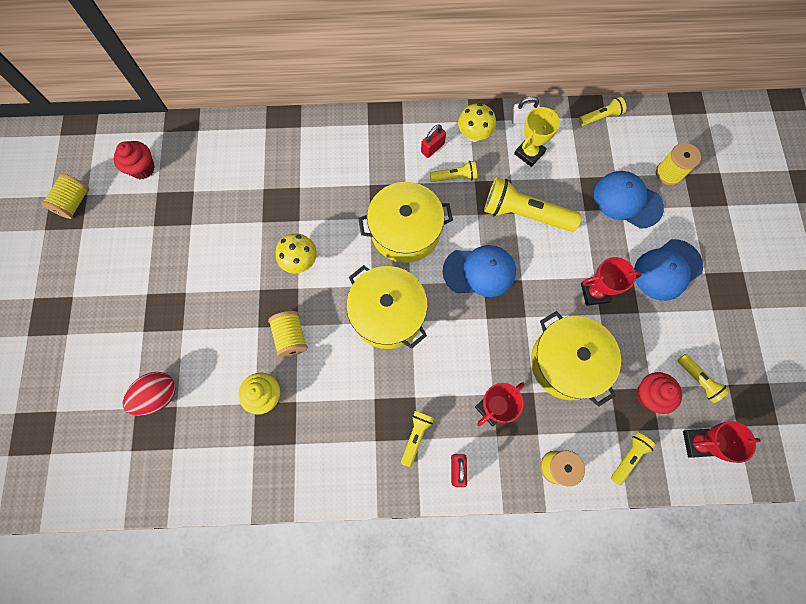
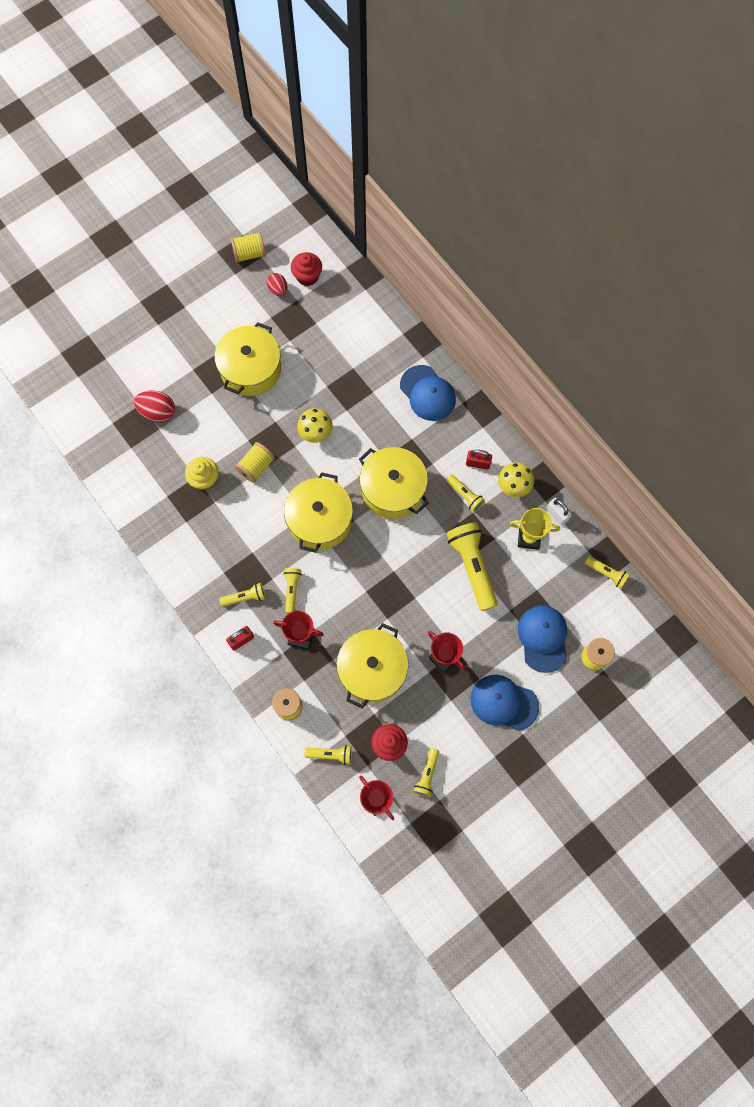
camera: 55 degrees right, 0 degrees up
(132, 201) = (278, 289): none -> red egg
(189, 277) = (250, 369): none -> yellow pot
(439, 385) = (292, 590): none -> yellow flashlight
(479, 271) = (399, 563): blue cap -> blue cap (427, 393)

